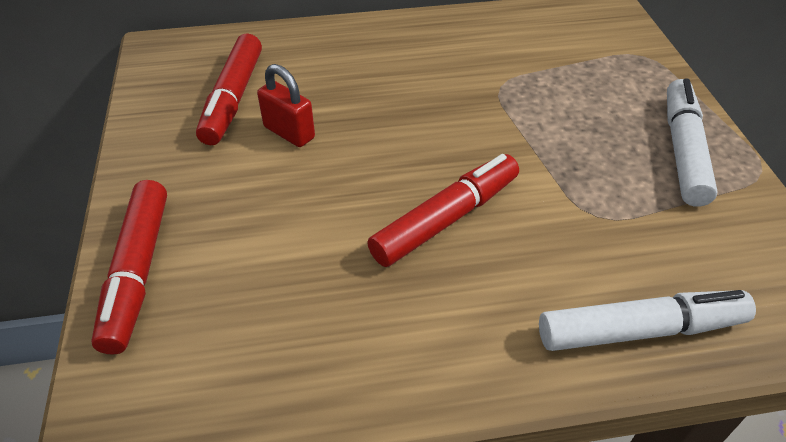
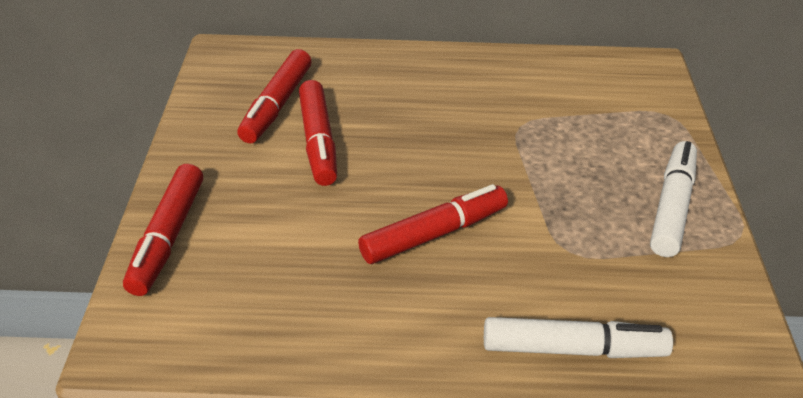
camera: 10 degrees right, 5 degrees down
(289, 132) = (318, 141): red padlock -> red marker

